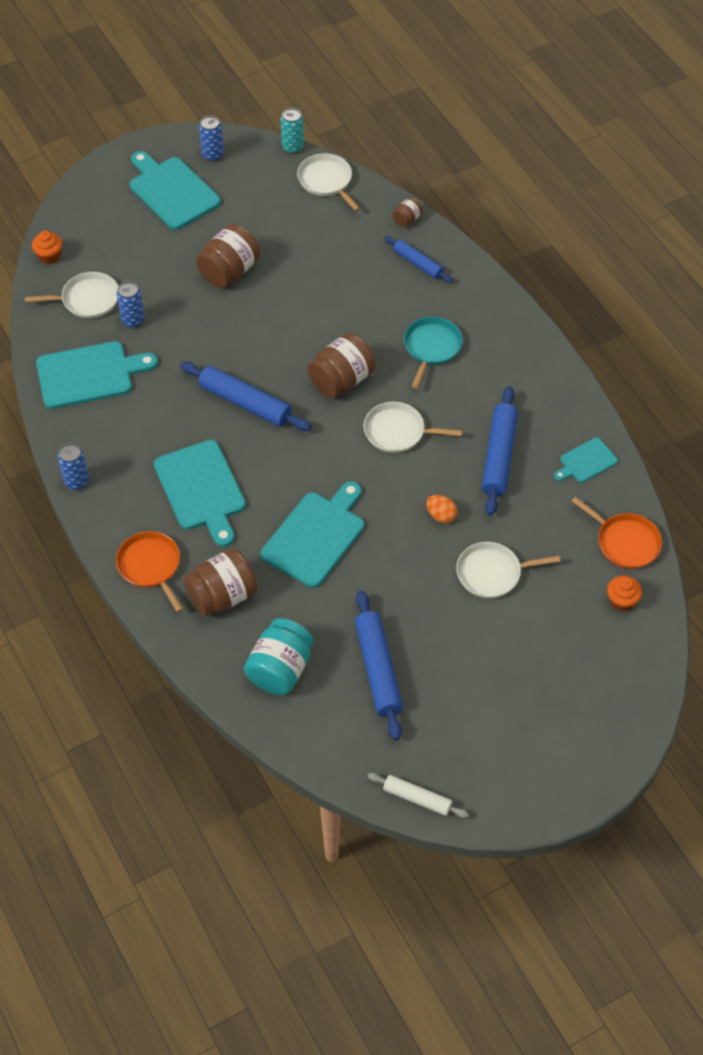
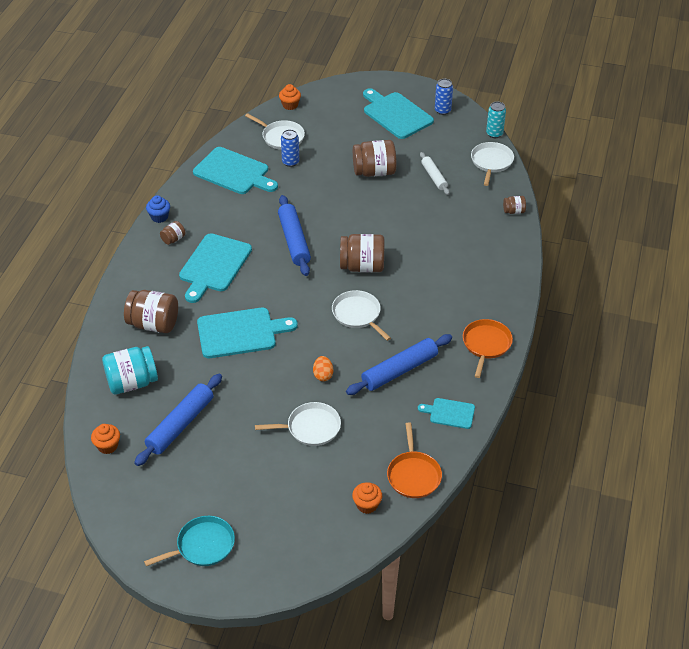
camera: 45 degrees right, 10 degrees down
(76, 481) = (159, 217): blue can -> blue cupcake
(123, 494) = (173, 239): none -> brown jar
(150, 566) = (139, 283): orange pan -> orange pan (486, 344)
(172, 191) = (396, 114): turquoise cutting board -> turquoise cutting board turned 45 degrees counterclockwise
(339, 747) = (107, 446): none -> orange cupcake
(417, 798) = (110, 507): white rolling pin -> white rolling pin (434, 177)
(418, 263) = (489, 238): blue rolling pin -> none
(431, 348) = (437, 286): turquoise pan -> turquoise pan (202, 546)
(492, 573) = (310, 428): white pan -> white pan turned 135 degrees clockwise

